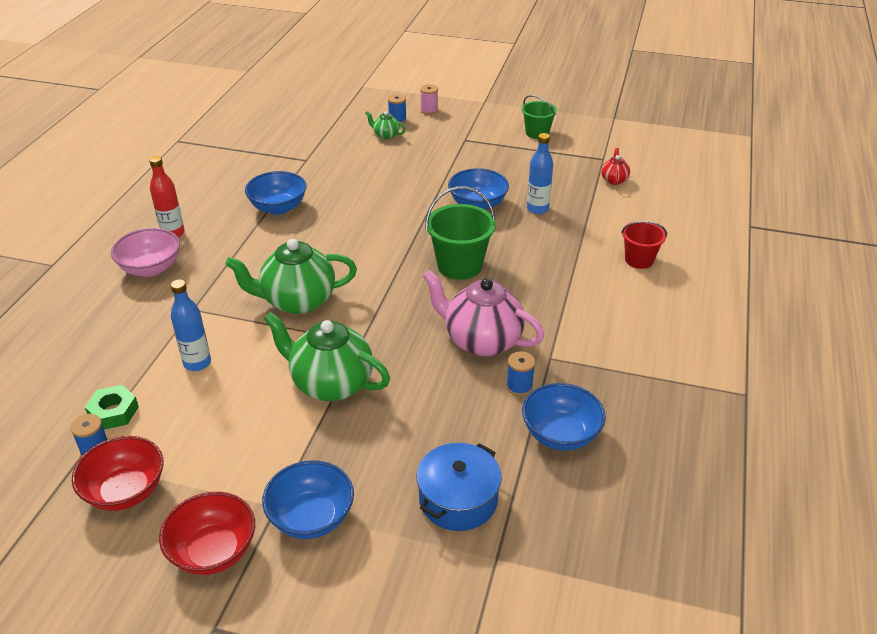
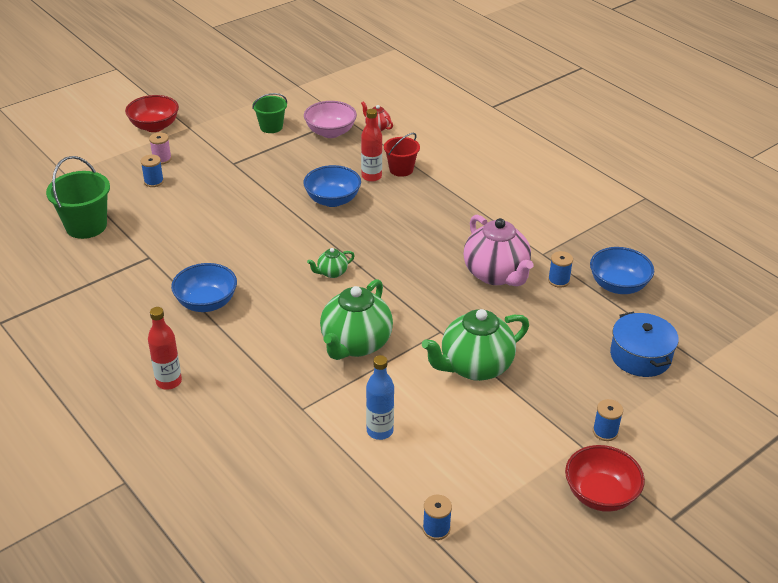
camera: 55 degrees left, 0 degrees up
(113, 412) = (397, 503): green nut -> none
(126, 491) = (500, 524): red bowl -> red bowl (154, 126)
(151, 268) = (210, 414): pink bowl -> pink bowl (330, 132)
(311, 518) = (605, 432): blue bowl -> blue spool
(386, 135) = (170, 198): green teapot -> green teapot (332, 273)
(459, 265) = (400, 244): green bucket -> green bucket (86, 226)
(481, 341) = (496, 274): pink teapot -> pink teapot turned 90 degrees counterclockwise
(537, 209) = (371, 176): blue bottle -> red bottle
(639, 260) = (480, 166): red bucket -> red bucket (401, 169)

